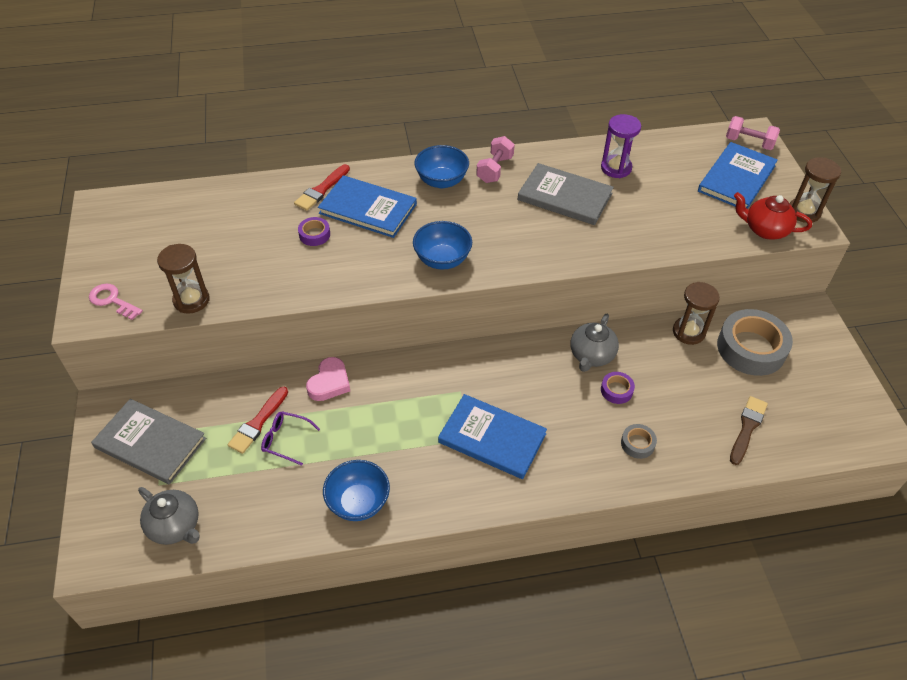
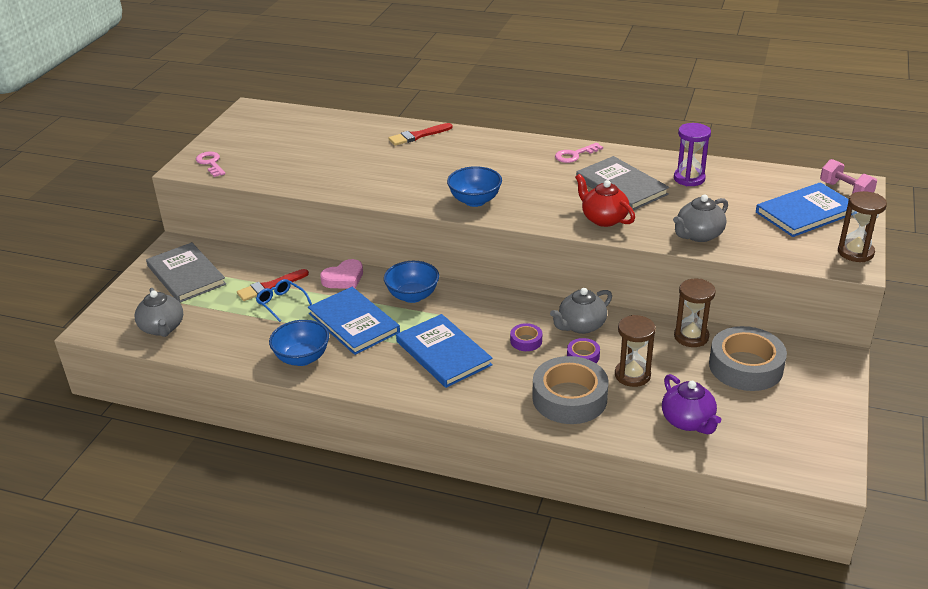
camera: 30 degrees right, 15 degrees down
(191, 300) = (264, 177): brown hourglass -> brown hourglass (632, 375)
(286, 440) = (281, 303): purple glasses -> blue glasses
(314, 235) = (387, 161): purple tape -> purple tape (526, 341)
(368, 209) = (444, 155): blue book -> blue book (354, 323)
(441, 181) = (521, 152): blue bowl -> blue bowl (412, 296)
(495, 169) = (575, 155): pink dumbbell -> pink key
(637, 444) = (569, 398): grey tape -> grey tape, size x2.18
(671, 234) = (698, 235): none -> grey teapot
(747, 428) = (688, 421): brown brush -> purple teapot
(765, 229) = (799, 255): red teapot -> red teapot (603, 219)

